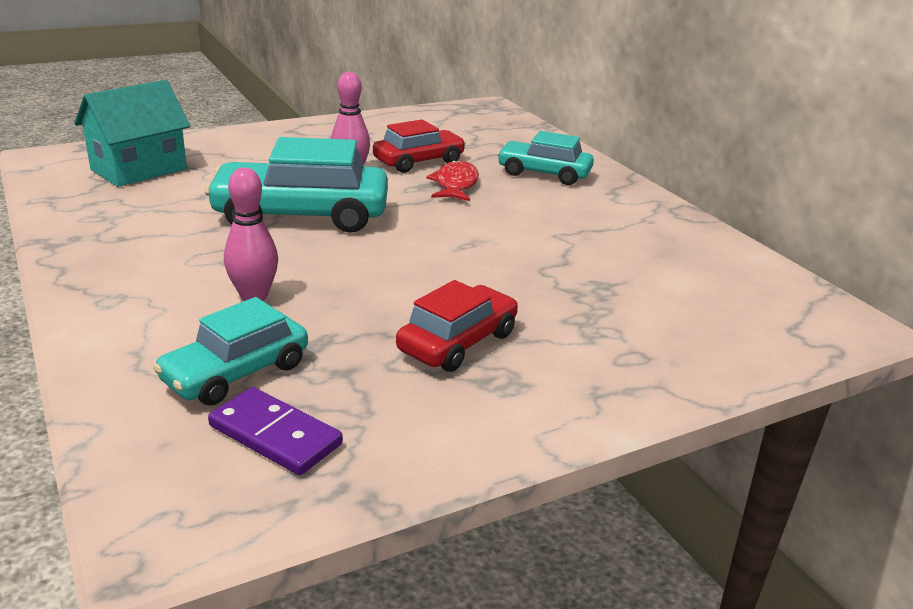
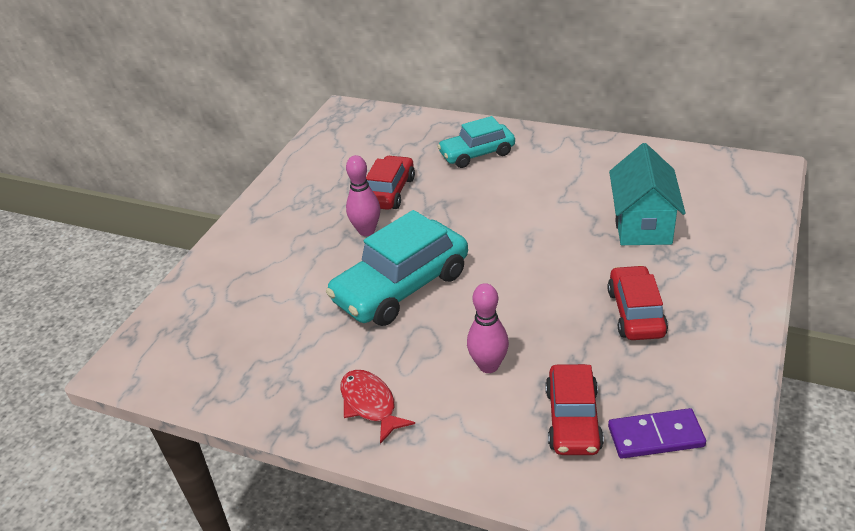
camera: 35 degrees left, 10 degrees up
(139, 169) = (218, 326): turquoise house -> turquoise house (642, 224)
(236, 373) = (573, 419): turquoise car -> red car
(455, 185) = (444, 197): red fish -> red fish (370, 404)

